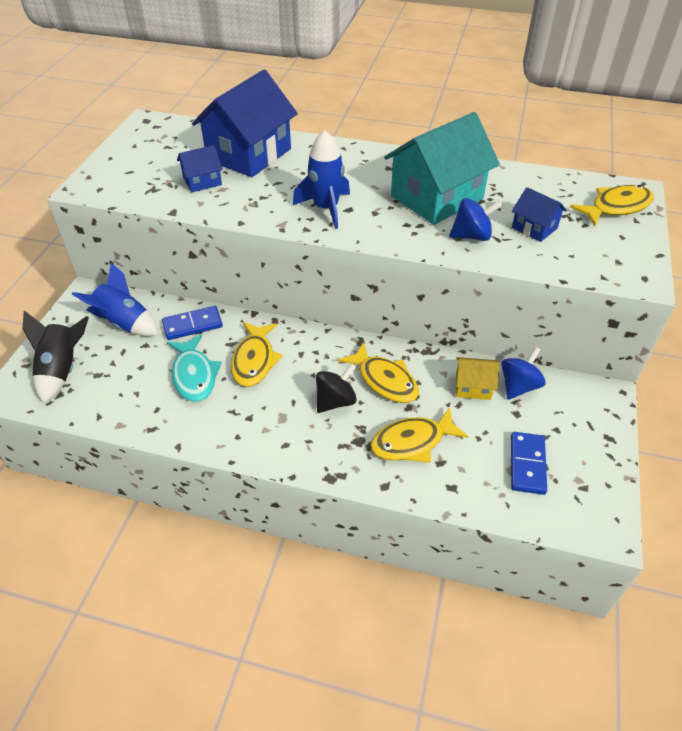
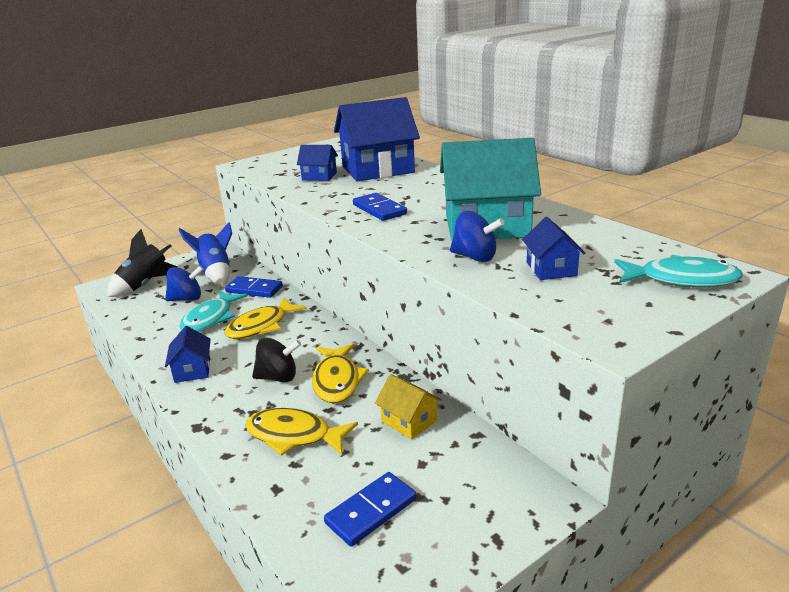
camera: 40 degrees right, 20 degrees down
(253, 433) = (192, 370): none -> blue house
(326, 208) = (379, 209): blue rocket -> blue domino
(518, 386) = (456, 442): blue spinning top -> blue spinning top (187, 299)
(616, 207) = (681, 280): yellow fish -> turquoise fish

